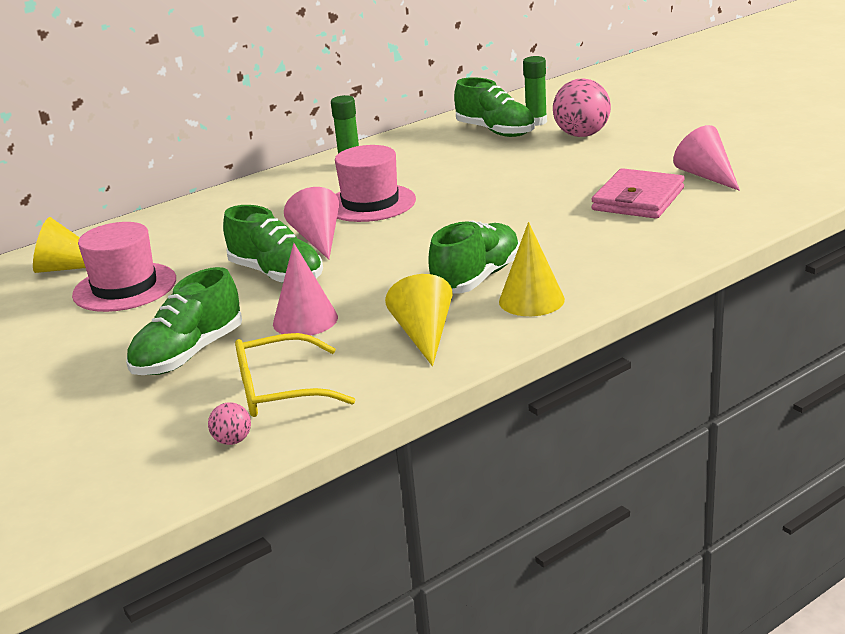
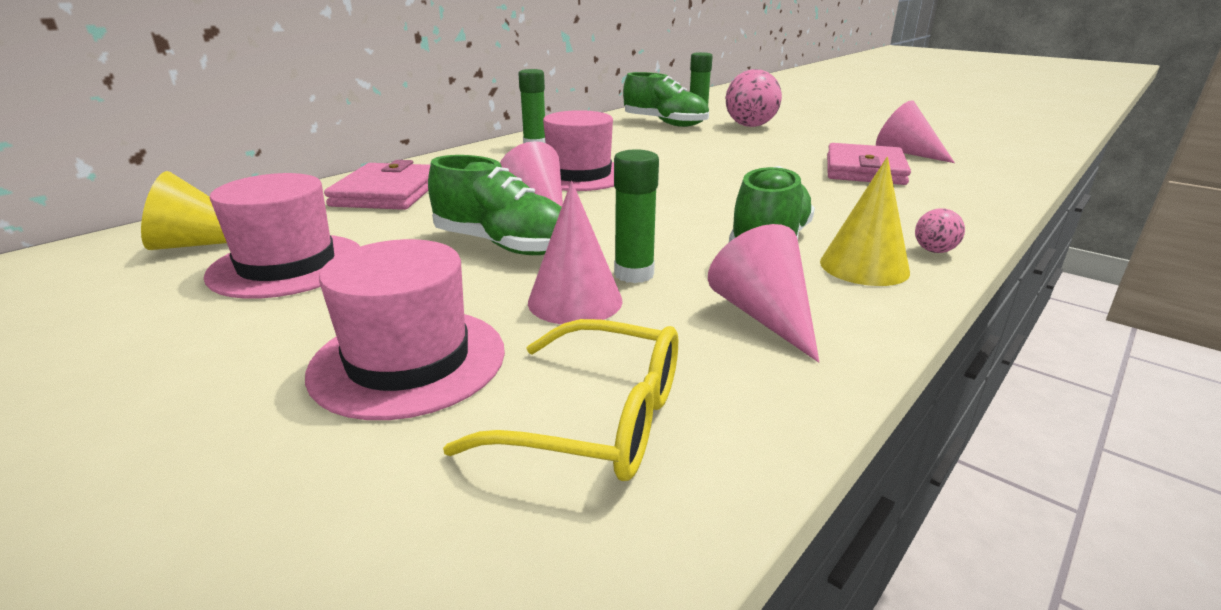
camera: 15 degrees left, 0 degrees up
(188, 354) = (408, 361): green shoe -> pink hat
(205, 221) = (387, 193): none -> pink wallet
(232, 441) = (555, 546): pink ball -> pink ball (934, 251)
(280, 390) = (596, 420): yellow glasses -> yellow glasses turned 135 degrees counterclockwise
(357, 301) = (634, 274): none -> green glue stick
(424, 335) = (764, 316): yellow cone -> pink cone

